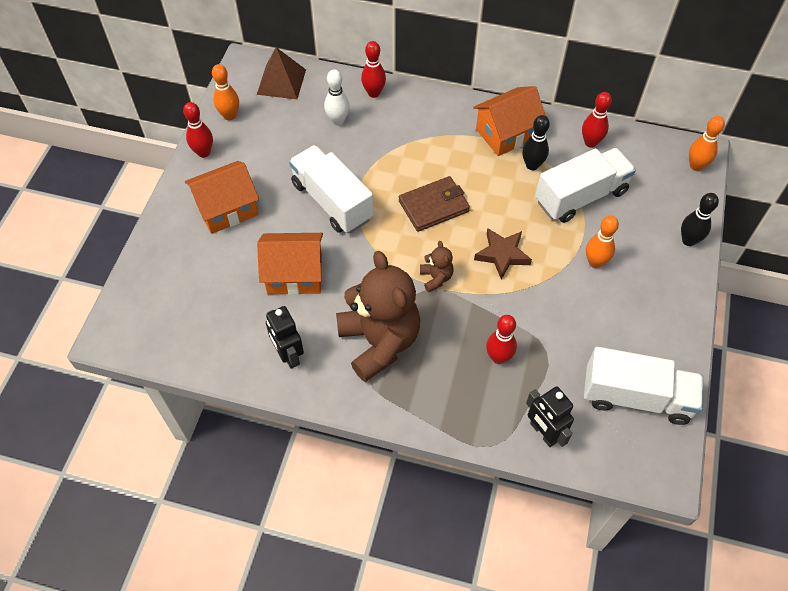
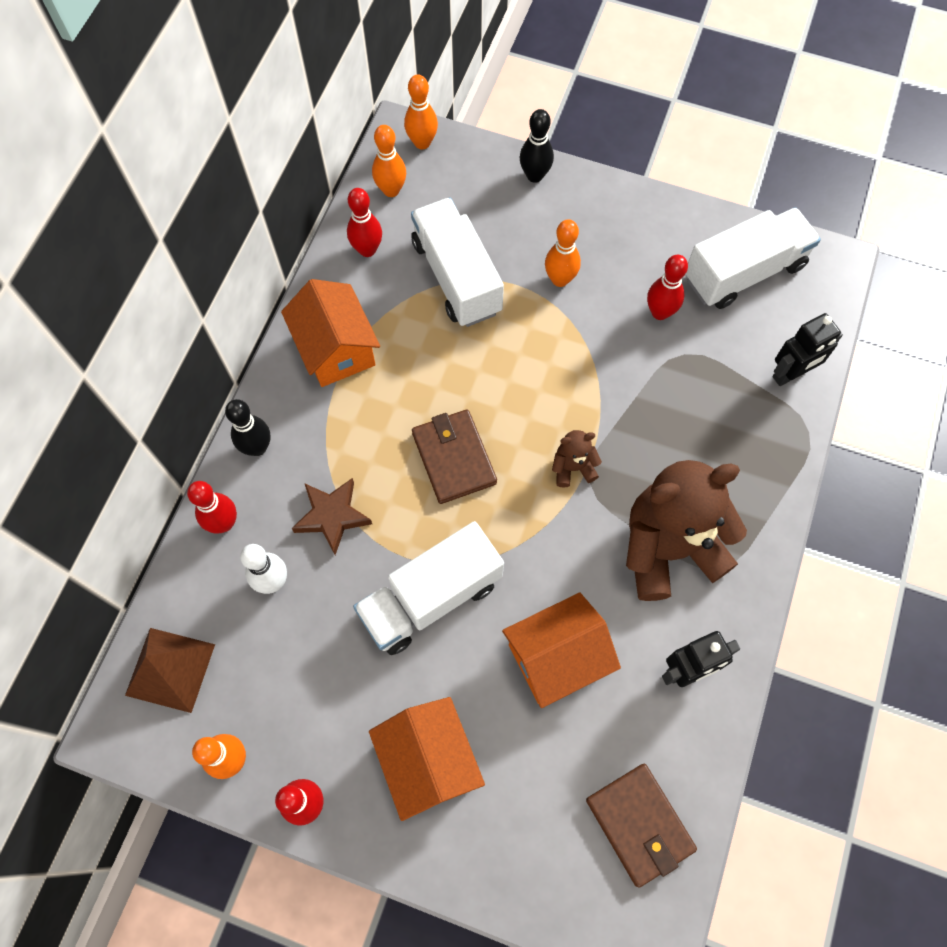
camera: 85 degrees left, 10 degrees up
(183, 327) = (639, 824): none -> brown wallet
(294, 274) = (557, 657): orange house -> orange house turned 60 degrees clockwise
(498, 357) = (692, 408): red bowling pin -> red bowling pin (660, 312)
(502, 255) = (541, 382): brown star -> brown star (332, 516)
(532, 165) = (397, 325): black bowling pin -> black bowling pin (257, 447)
(636, 397) = (744, 272): white truck -> white truck turned 45 degrees clockwise
(646, 151) = (391, 190): none -> orange bowling pin

